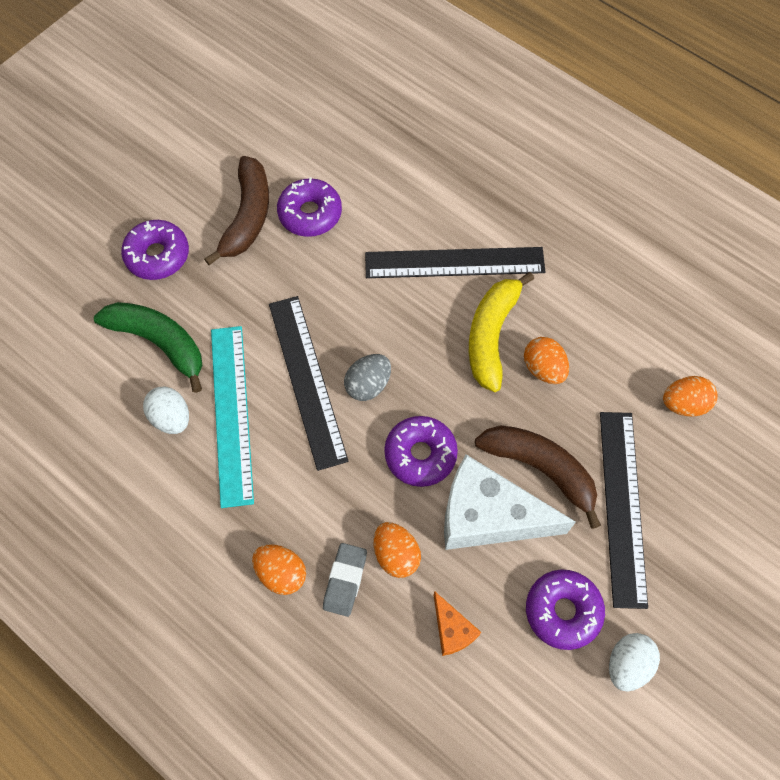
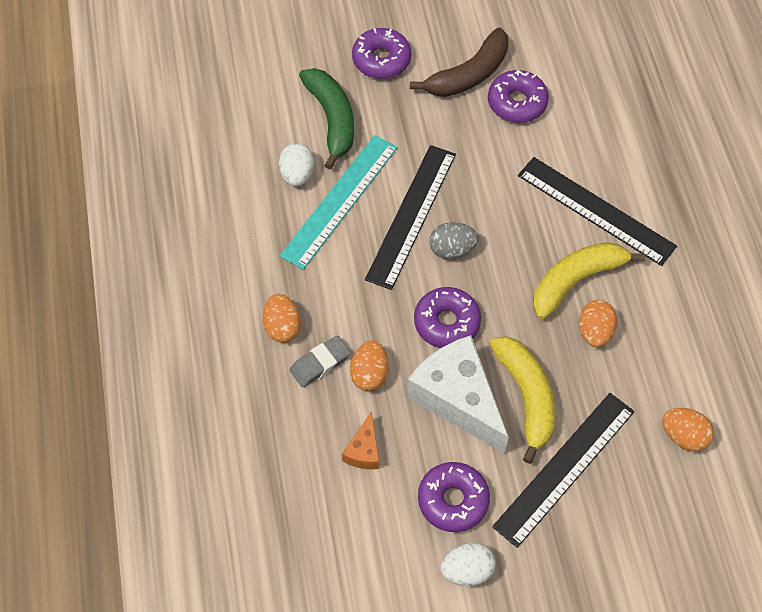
camera: 40 degrees right, 5 degrees down
(540, 468) = (526, 397): brown banana -> yellow banana

